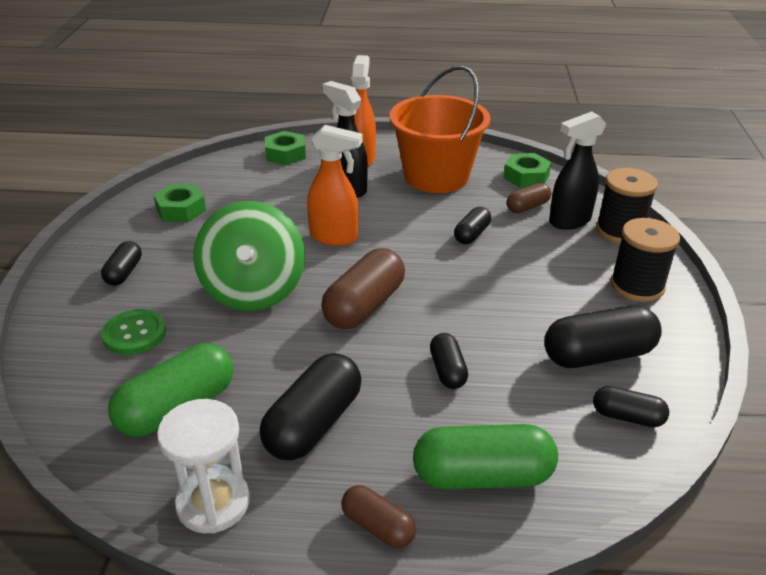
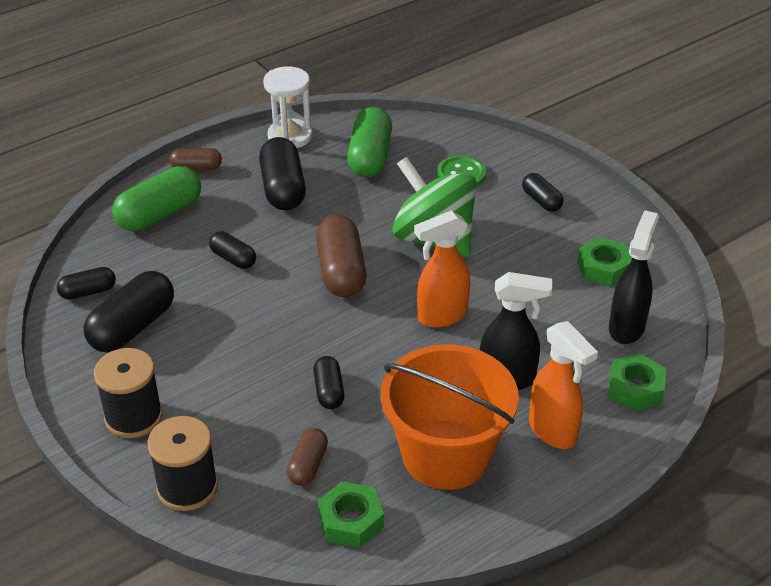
camera: 140 degrees right, 5 degrees up
(569, 221) = (249, 469): black spray bottle -> black spray bottle (626, 327)

